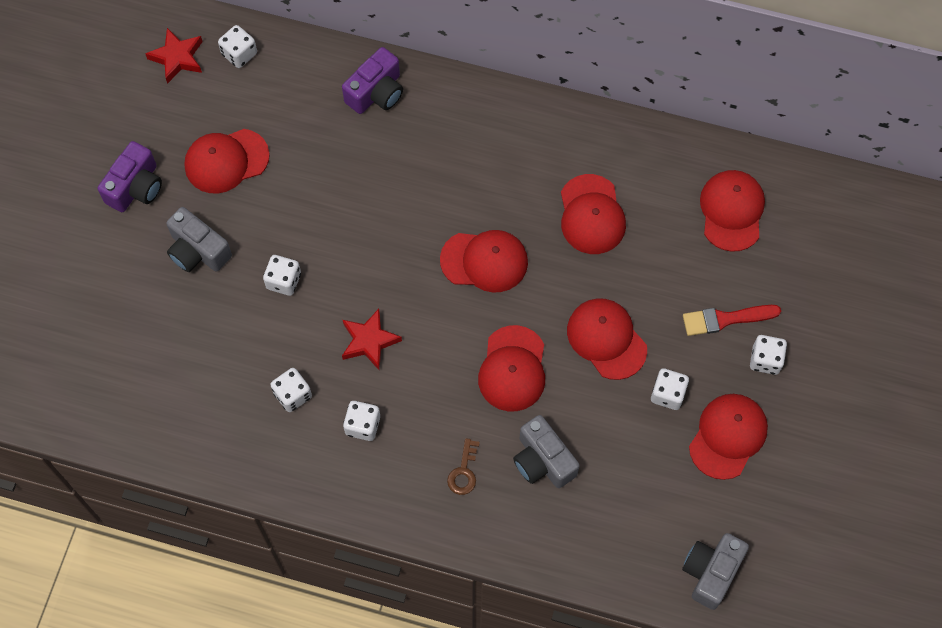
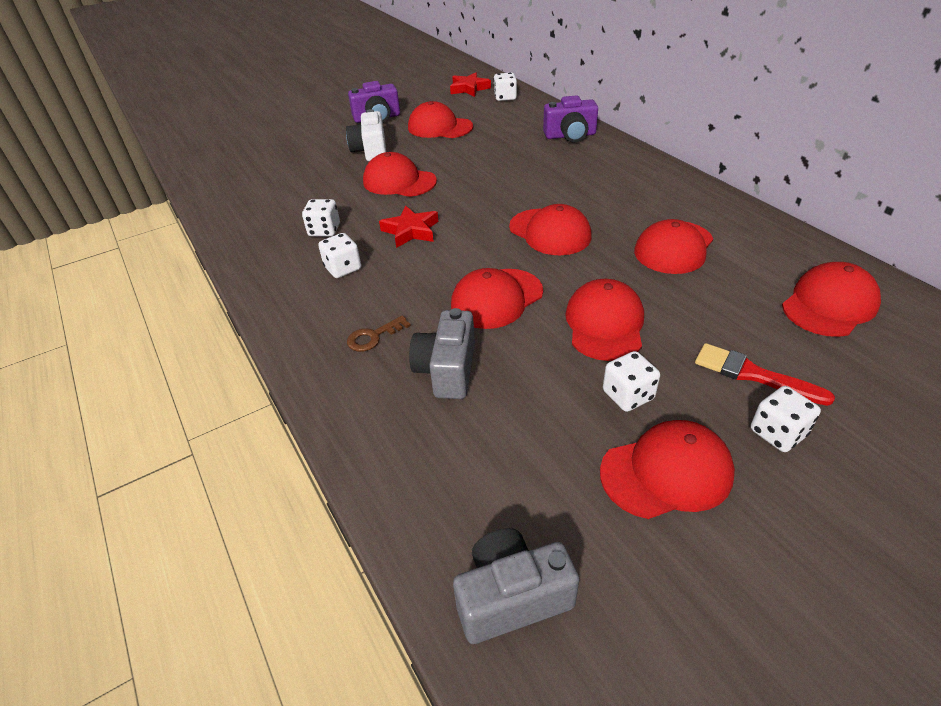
camera: 45 degrees right, 25 degrees down
(198, 251) = (371, 150): grey camera -> white camera
(284, 281) = (399, 181): white dice -> red cap

